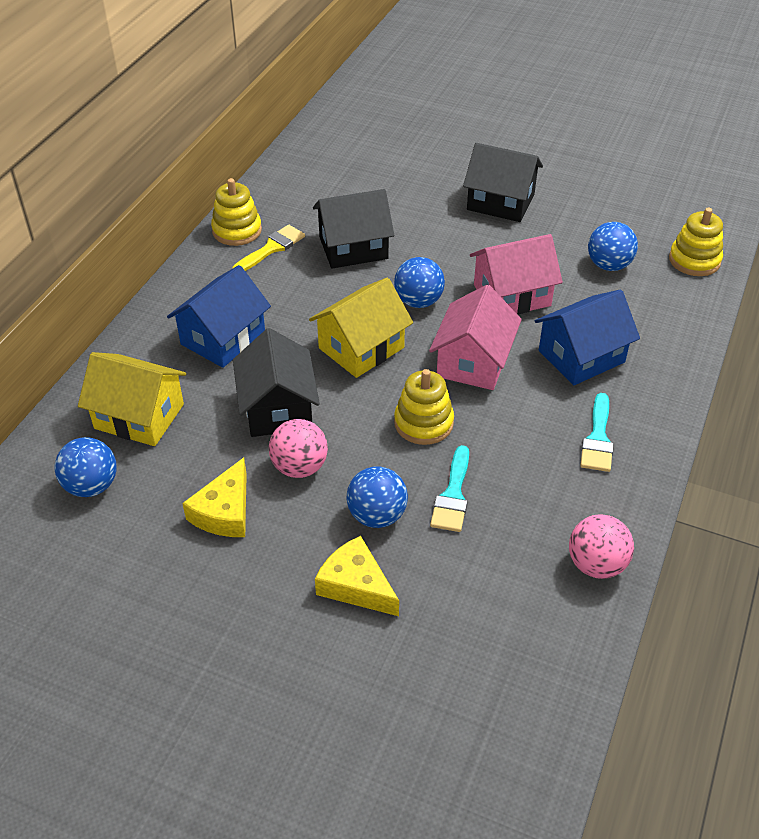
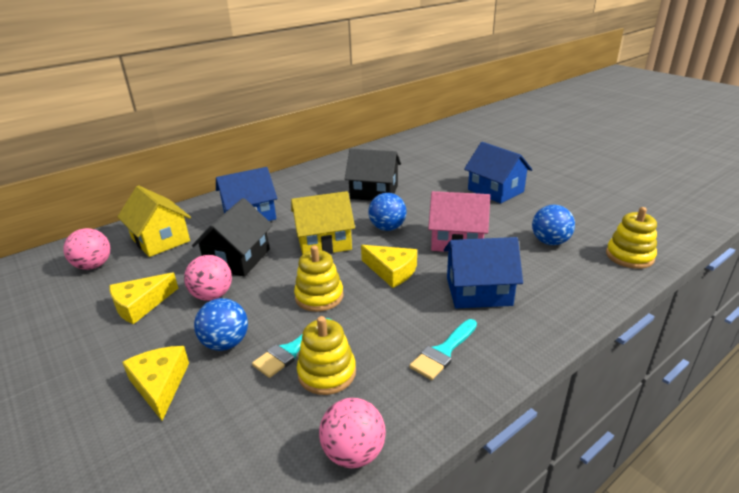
camera: 30 degrees right, 15 degrees down
(91, 486) = (93, 265): blue ball -> pink ball
(237, 231) = (315, 170): yellow stacking toy -> yellow stacking toy (327, 373)
(271, 248) = (325, 182): yellow brush -> none
(473, 362) = (391, 271): pink house -> yellow cheese
(500, 202) = (495, 191): black house -> blue house

